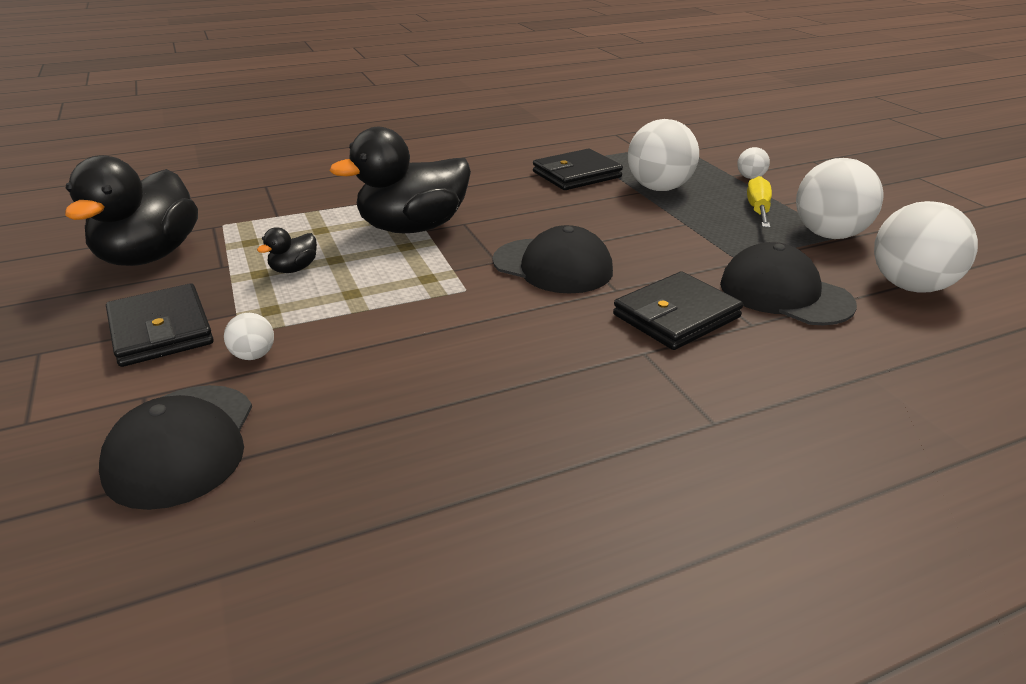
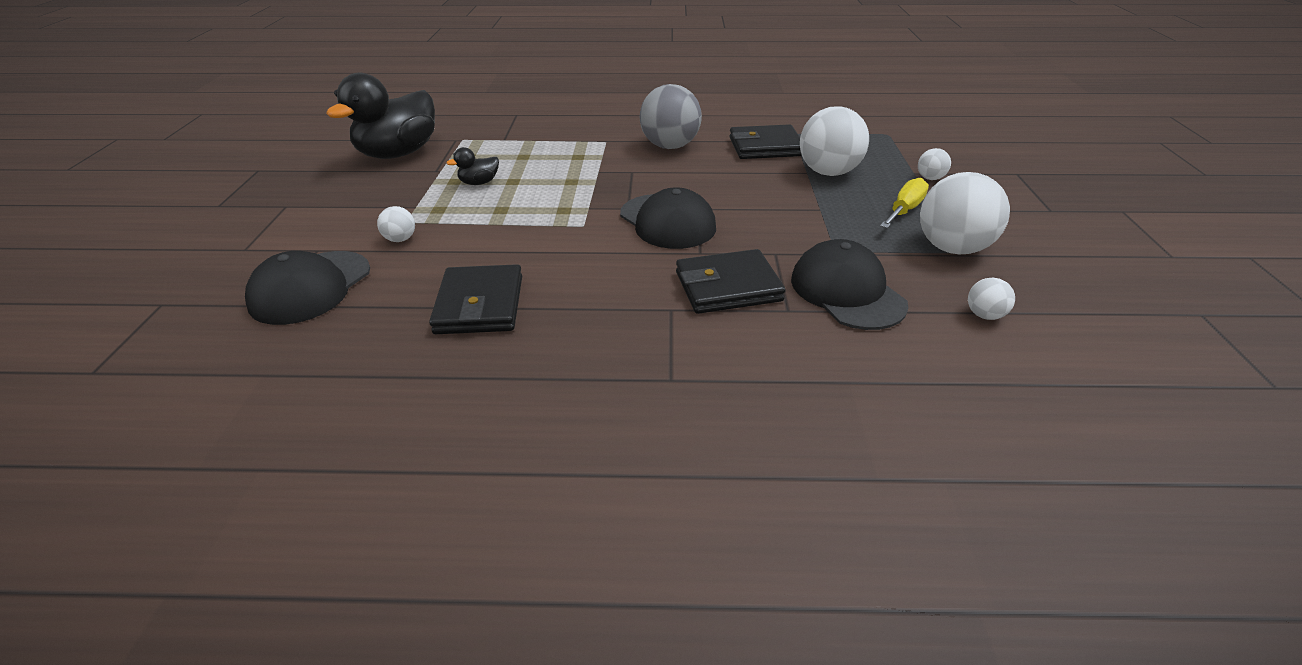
camera: 25 degrees right, 5 degrees up
(161, 330) = (362, 208): black wallet -> black wallet (480, 305)
(413, 228) = (590, 168): black duck -> none
(479, 190) = (670, 146): none -> grey ball
(910, 286) = (984, 315): white ball -> white ball, size x0.46

